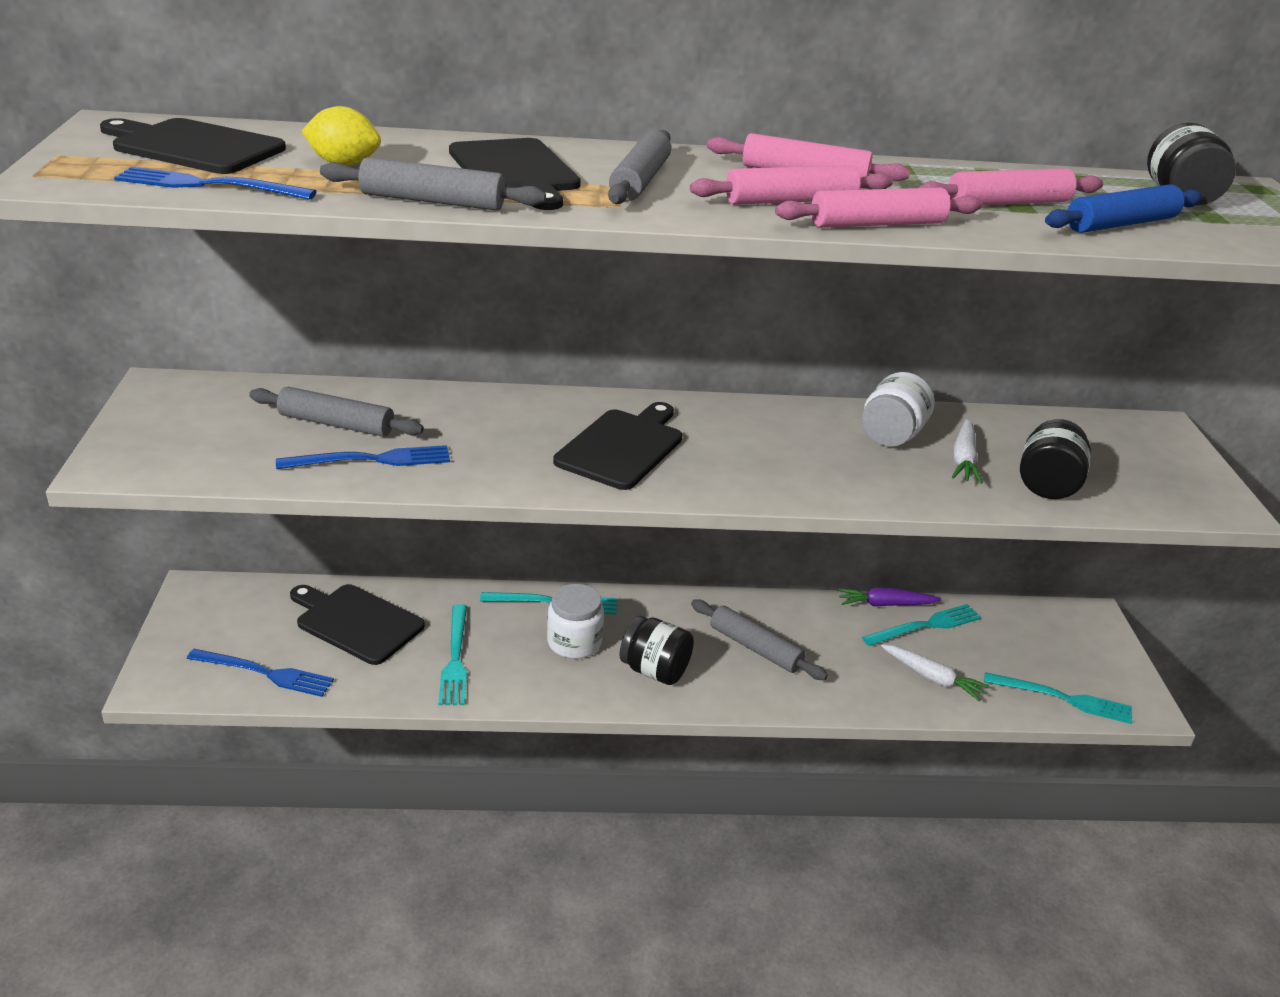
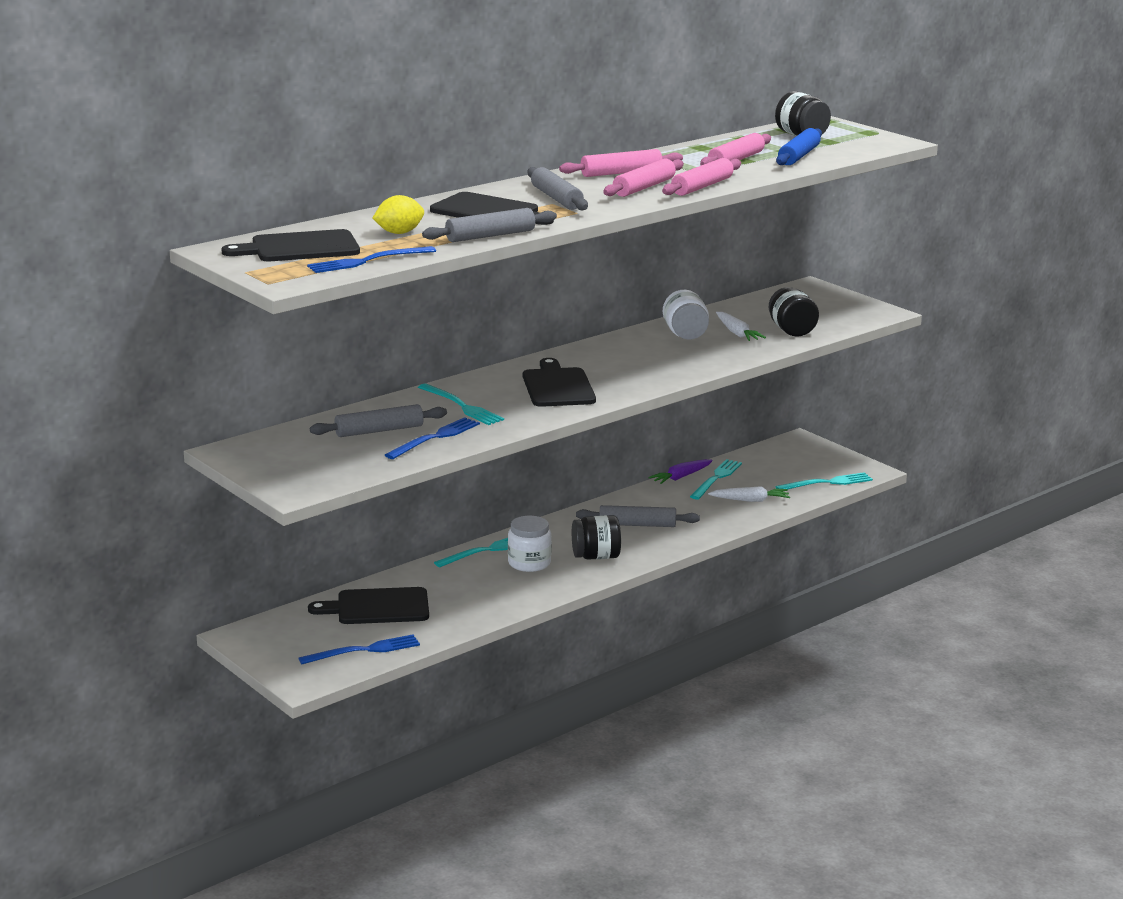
camera: 35 degrees left, 10 degrees down
(455, 658) = (470, 597): turquoise fork -> turquoise fork (461, 406)

